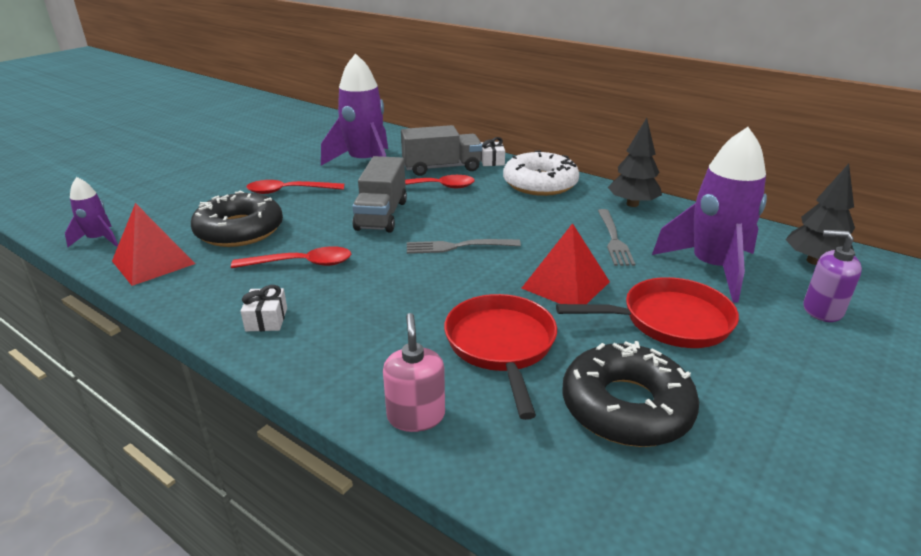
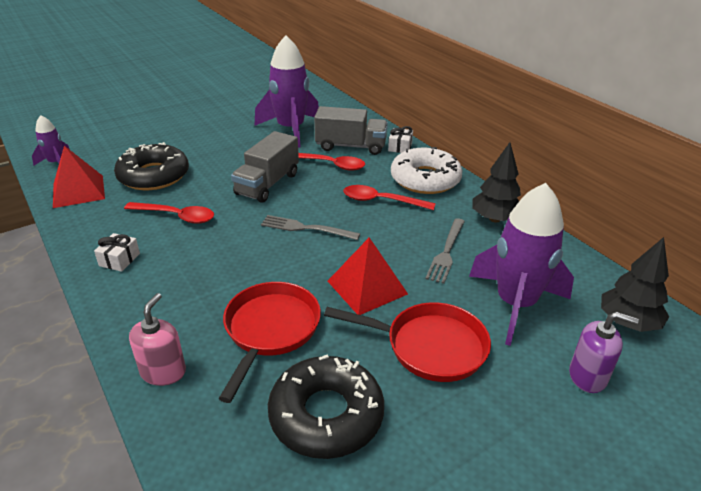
camera: 20 degrees right, 5 degrees up
(289, 191) = (213, 146): red spoon -> red spoon (381, 201)
(822, 310) = (588, 376): purple soap dispenser -> purple soap dispenser turned 150 degrees clockwise

